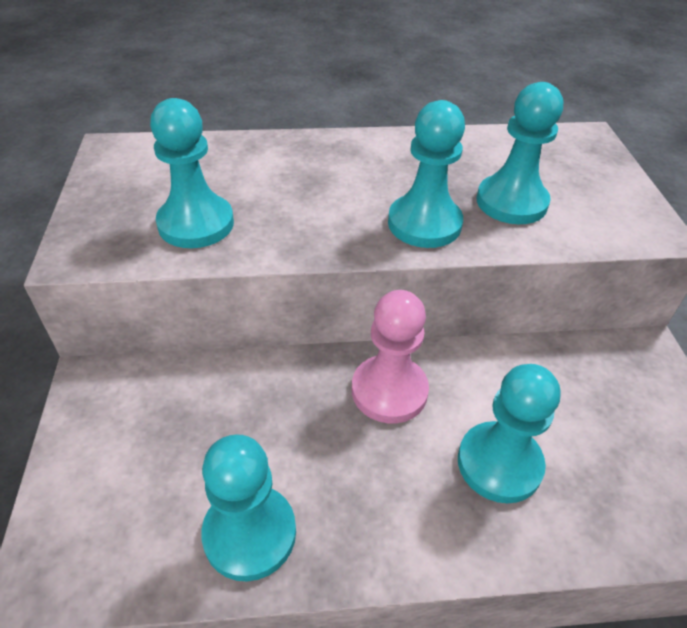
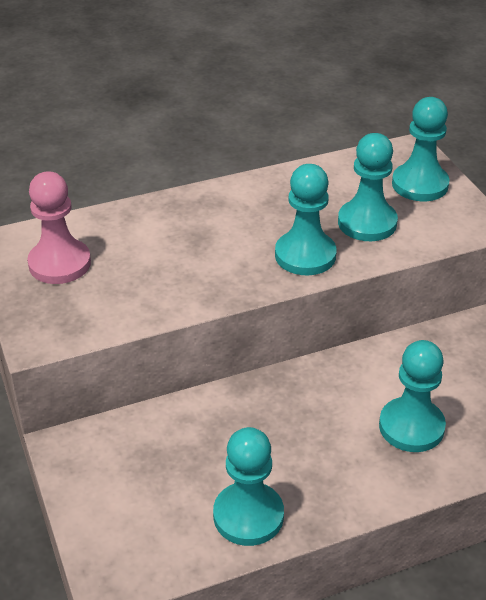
camera: 15 degrees left, 5 degrees down
(196, 224) = (121, 294): turquoise pawn -> turquoise pawn (420, 184)
(389, 391) = (311, 396): pink pawn -> pink pawn (59, 263)

